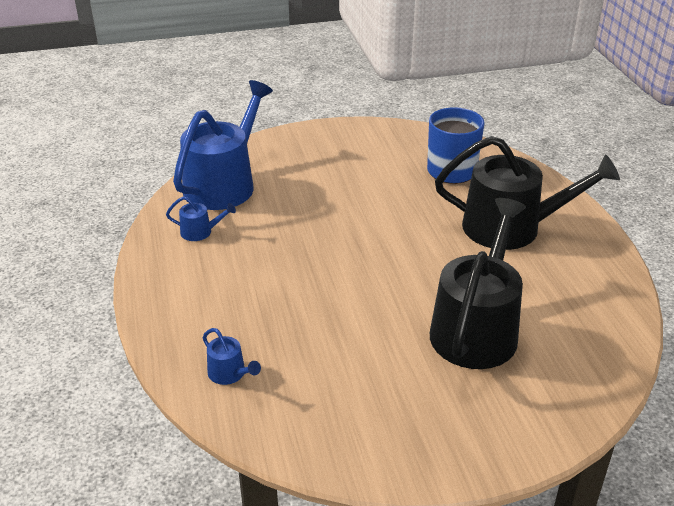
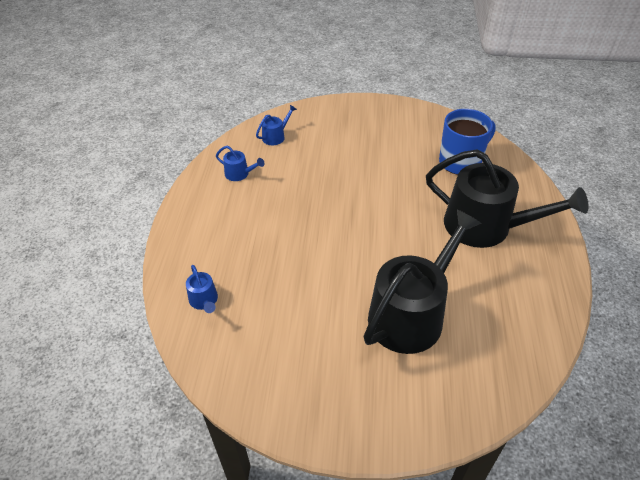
camera: 20 degrees right, 10 degrees up
(224, 184) = (276, 136): blue watering can -> blue watering can, size x0.41

